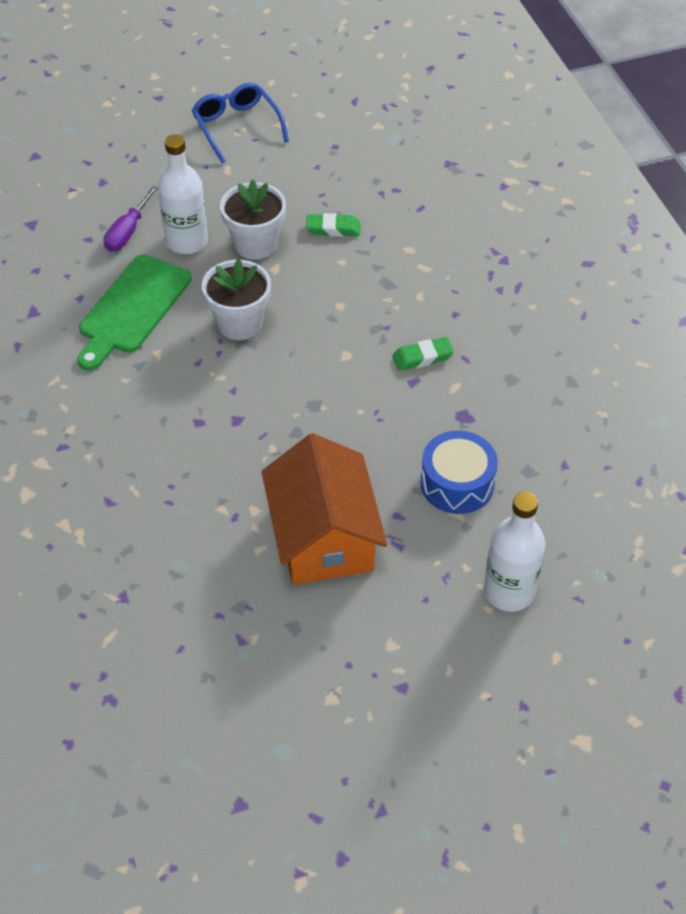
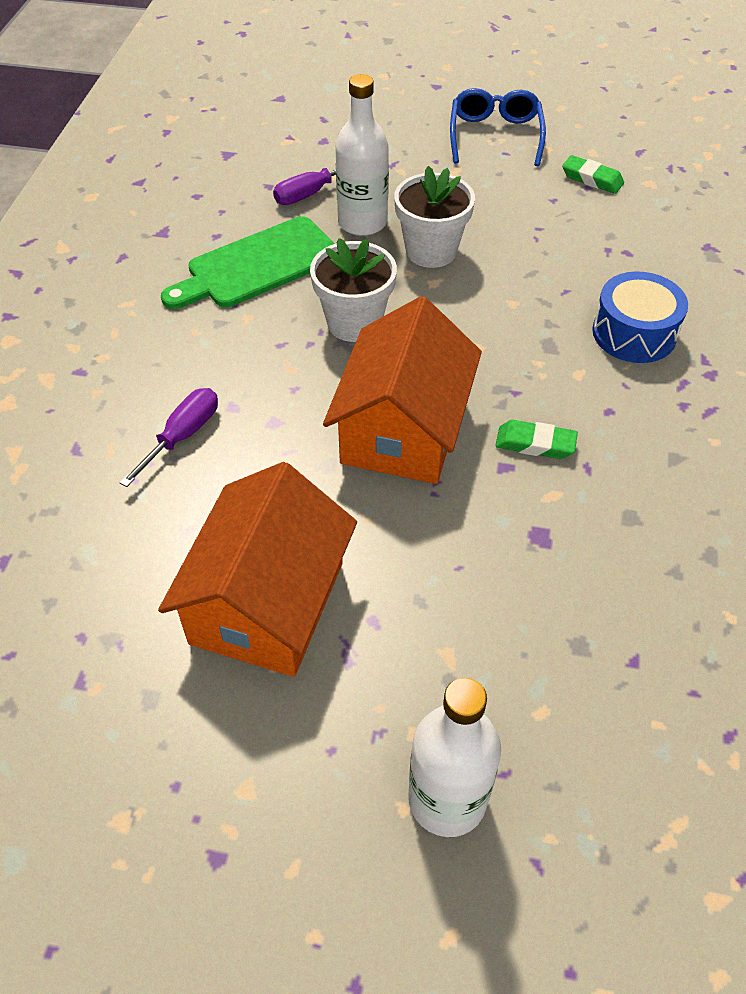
camera: 30 degrees right, 0 degrees up
(179, 458) = (182, 436): none -> purple screwdriver
(329, 385) = (403, 429): none -> orange house
(333, 229) = (527, 266): green eraser -> green eraser (592, 179)
(457, 483) = (475, 616): blue drum -> blue drum (634, 333)

